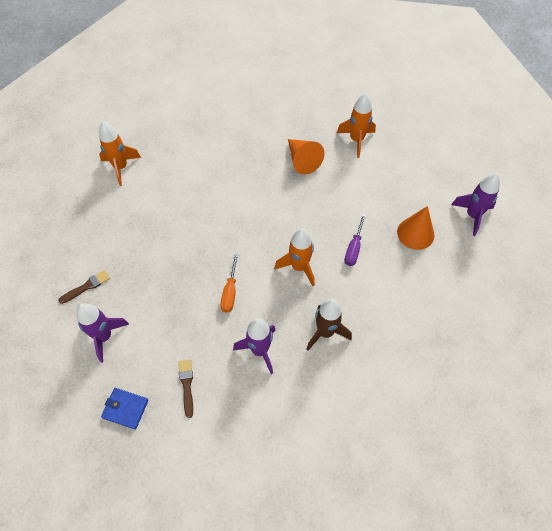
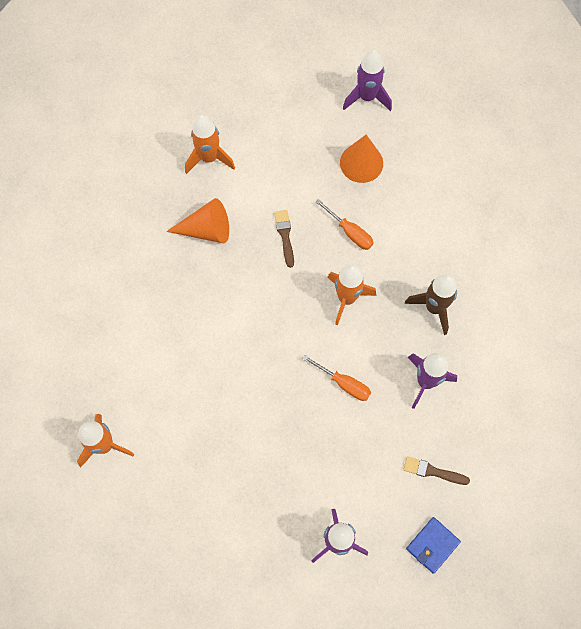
camera: 65 degrees left, 10 degrees up
(87, 286) = (262, 542): brown brush -> brown brush (285, 236)
(354, 248) = (350, 232): purple screwdriver -> orange screwdriver

